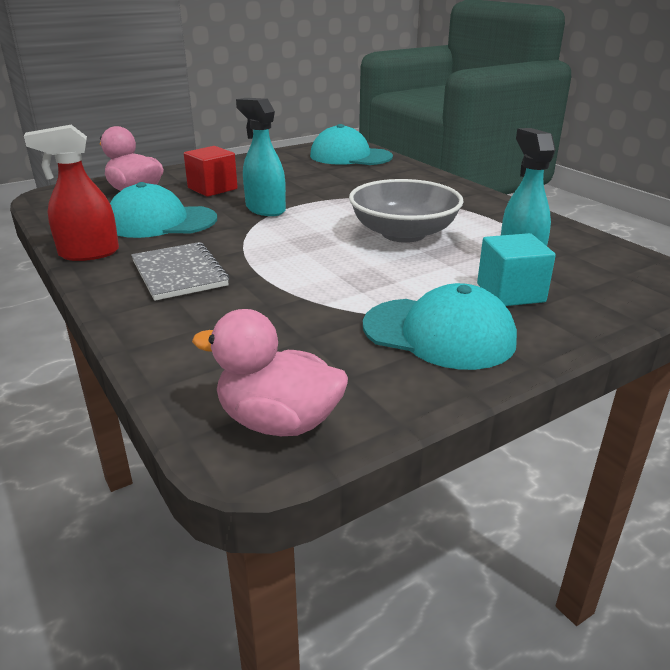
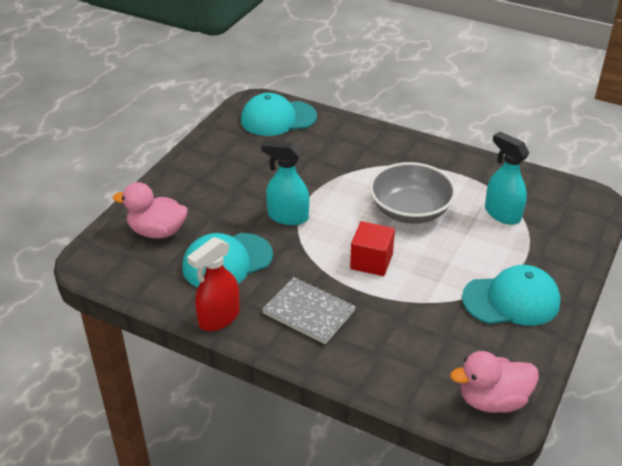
camera: 30 degrees left, 10 degrees up
(212, 188) = (216, 204): red cube -> red cube (371, 261)
(510, 293) = (520, 248): turquoise cube -> none

